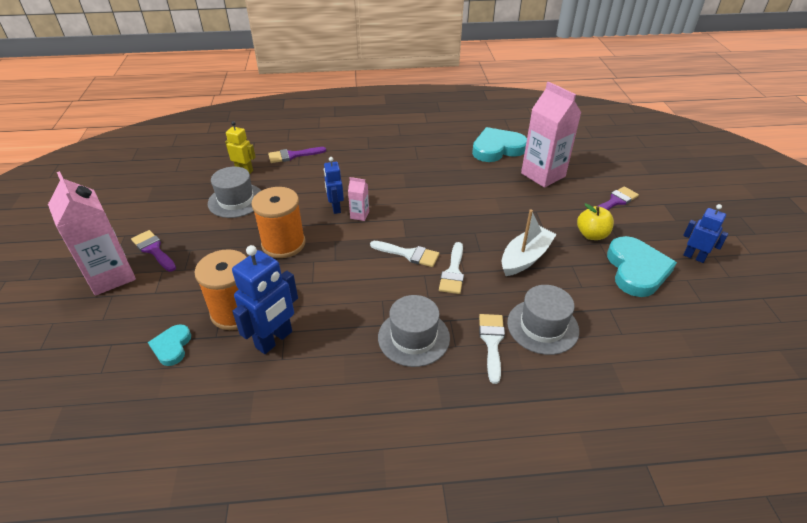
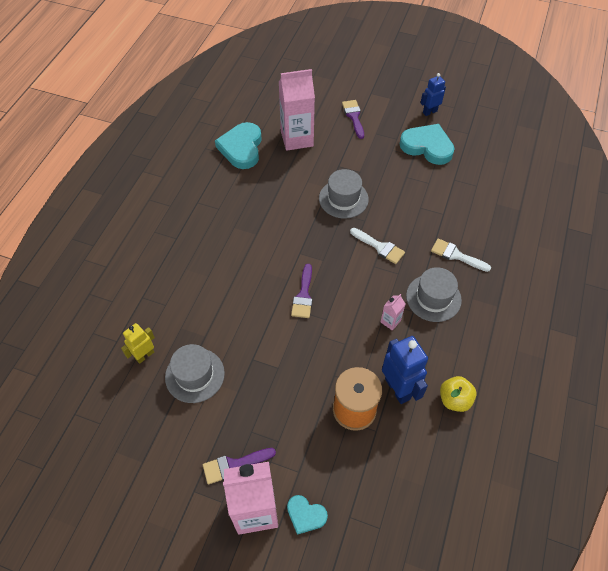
camera: 65 degrees left, 15 degrees up
(172, 347) = (374, 466): turquoise heart -> turquoise heart (305, 515)
(283, 244) = (285, 351): orange spool -> none
(292, 155) = (145, 305): purple brush -> purple brush (303, 295)
(335, 208) = (256, 296): blue robot -> none
(359, 215) = (277, 282): pink carton -> pink carton (390, 321)
(409, 254) = (345, 266): white brush -> none
(525, 258) = (386, 198): white boat -> none
(542, 326) = (454, 222): grey hat -> grey hat (343, 199)
(592, 235) = (382, 149): yellow apple -> yellow apple (454, 399)

